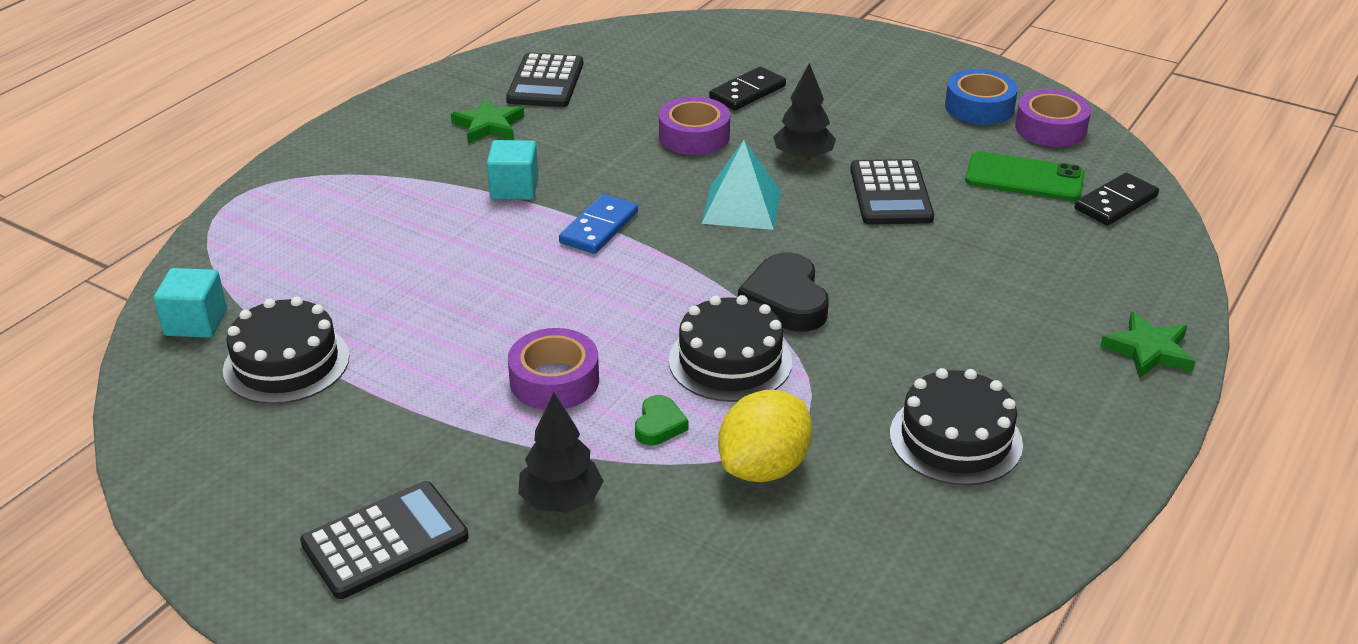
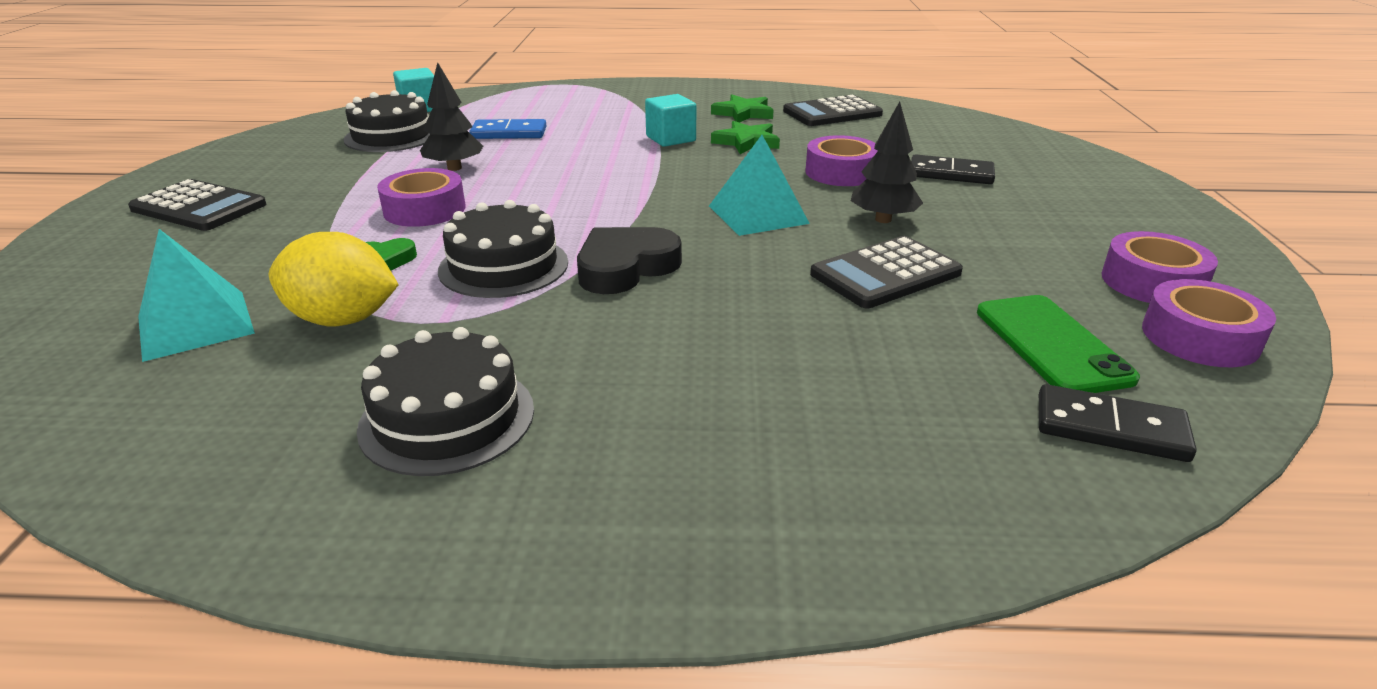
camera: 60 degrees right, 5 degrees down
(561, 500) = (263, 249): black tree -> black tree (454, 168)
(599, 228) = (653, 174): blue domino -> blue domino (509, 133)
(706, 557) = (195, 325): none -> turquoise pyramid
(979, 107) = (1152, 282): blue tape -> purple tape
(1149, 350) = (769, 542): green star -> green star (746, 142)

